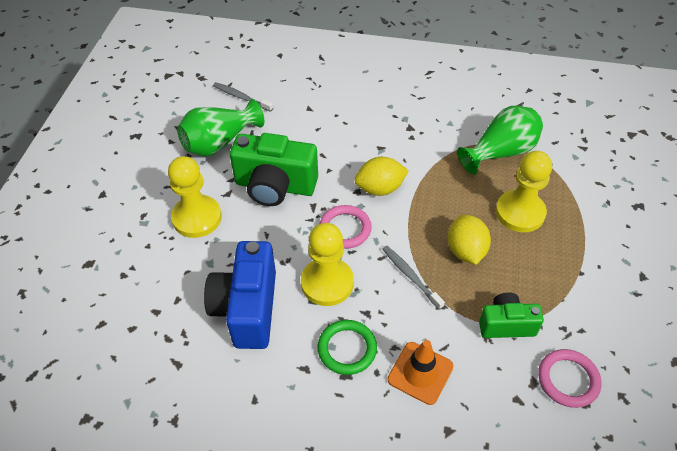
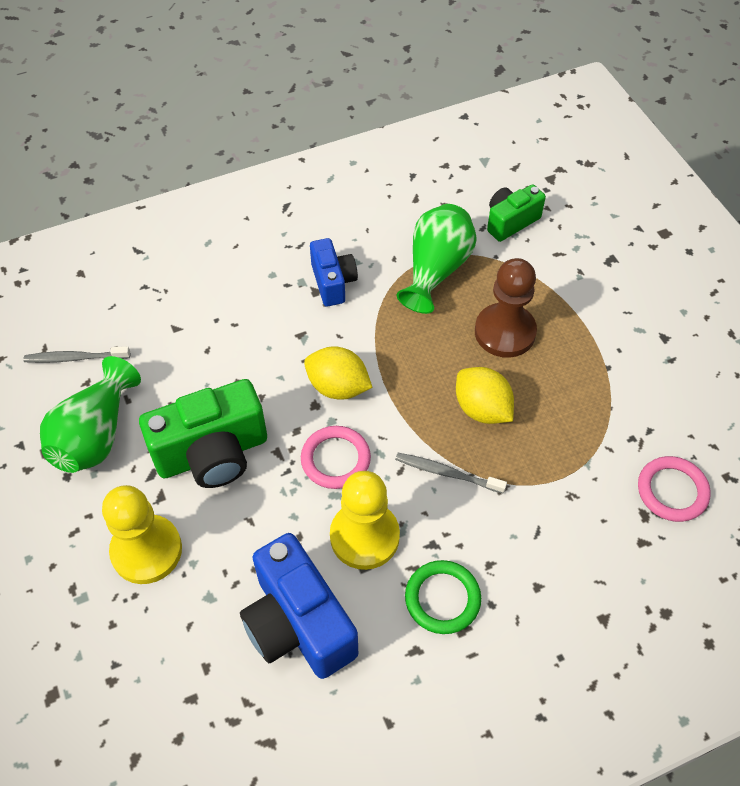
camera: 35 degrees left, 5 degrees up
(380, 188) = (338, 387): yellow lemon -> yellow lemon turned 75 degrees clockwise
(420, 373) = (534, 576): orange traffic cone -> none
(425, 128) = (333, 282): none -> blue camera
(506, 324) = (578, 468): green camera -> green camera (510, 222)
(520, 212) = (505, 332): yellow pawn -> brown pawn

